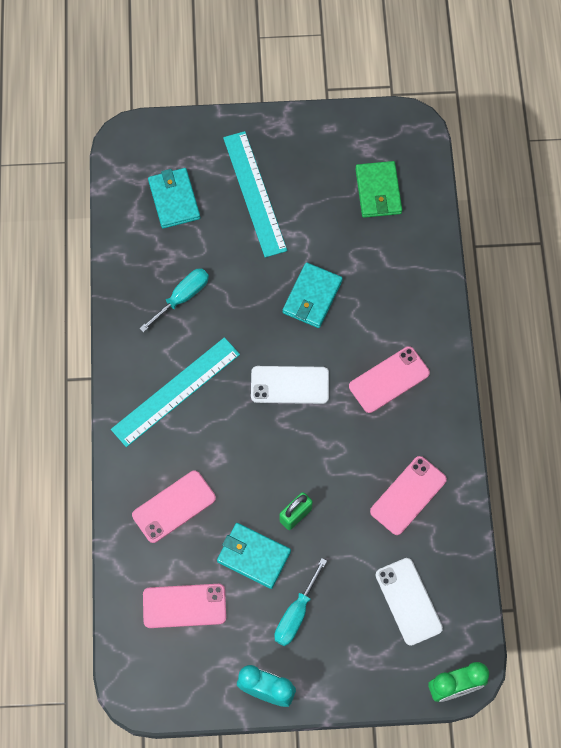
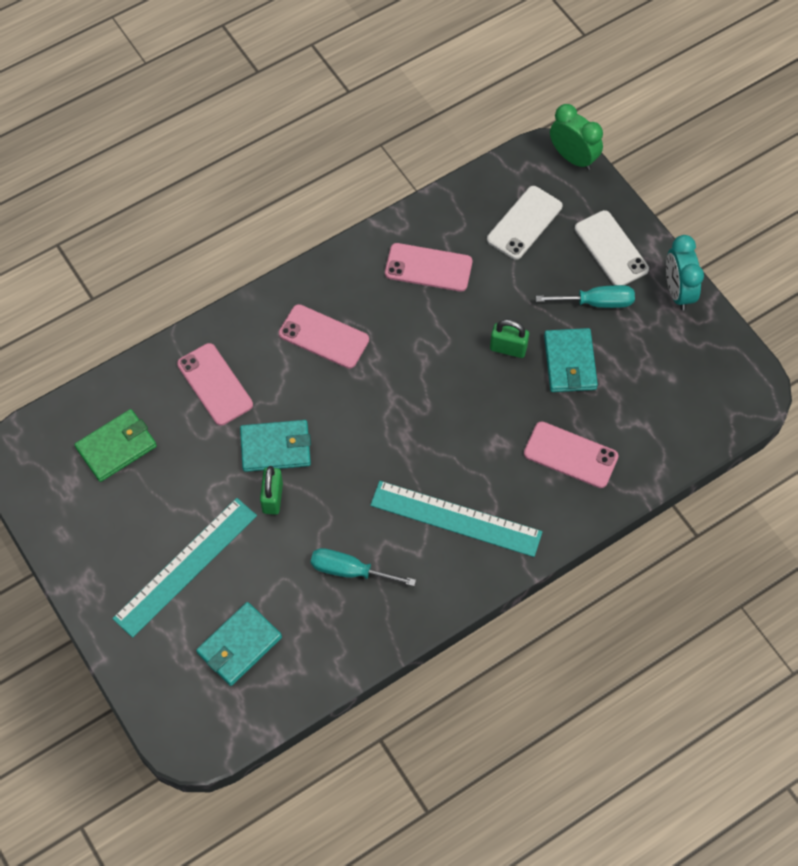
camera: 120 degrees left, 5 degrees down
(184, 606) = (654, 395): pink phone -> pink phone (215, 384)
(272, 275) = (272, 497): none -> green padlock
(290, 385) = (383, 419): white phone -> white phone (611, 249)

